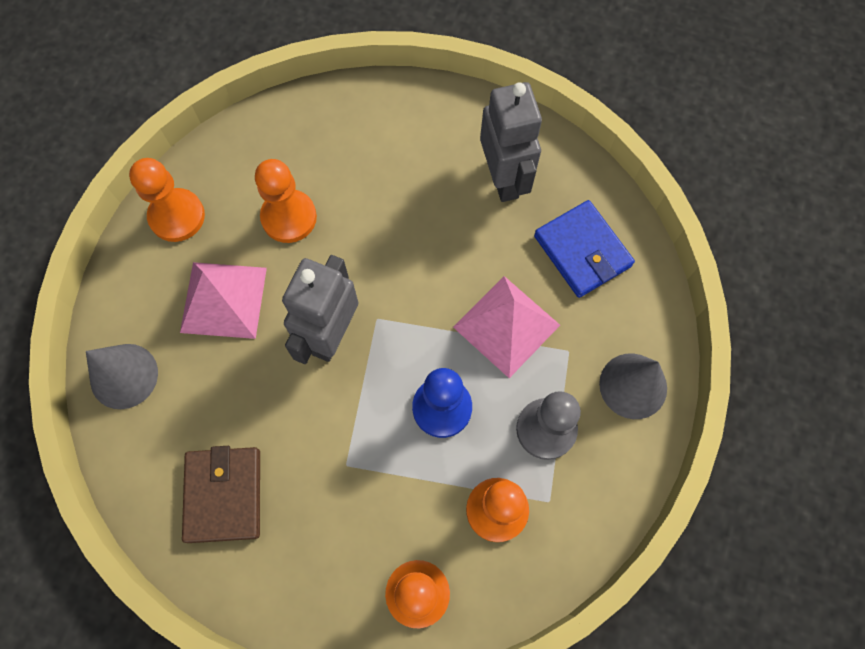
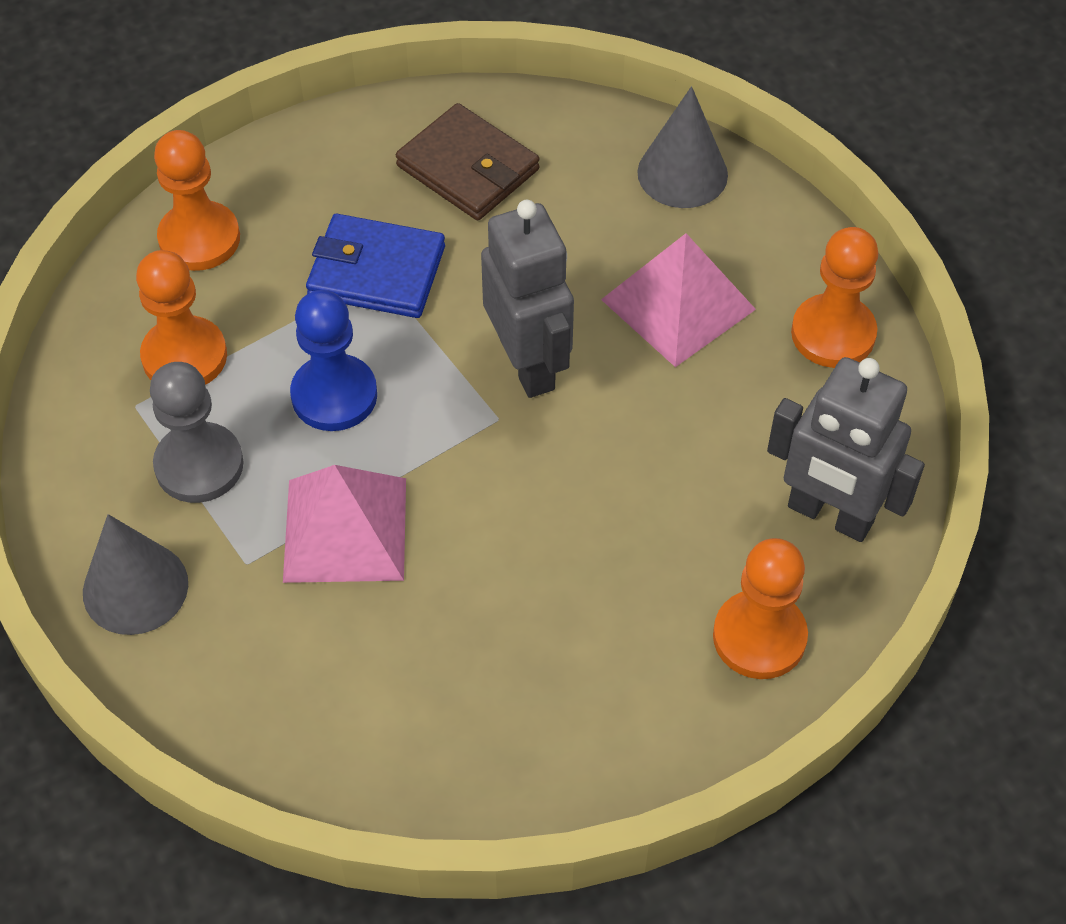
camera: 135 degrees right, 15 degrees down
(289, 217) = (717, 433): orange pawn -> orange pawn (759, 637)
(503, 178) = (524, 696): grey robot -> grey robot (830, 515)
(582, 251) = (335, 691): blue wallet -> blue wallet (376, 271)

